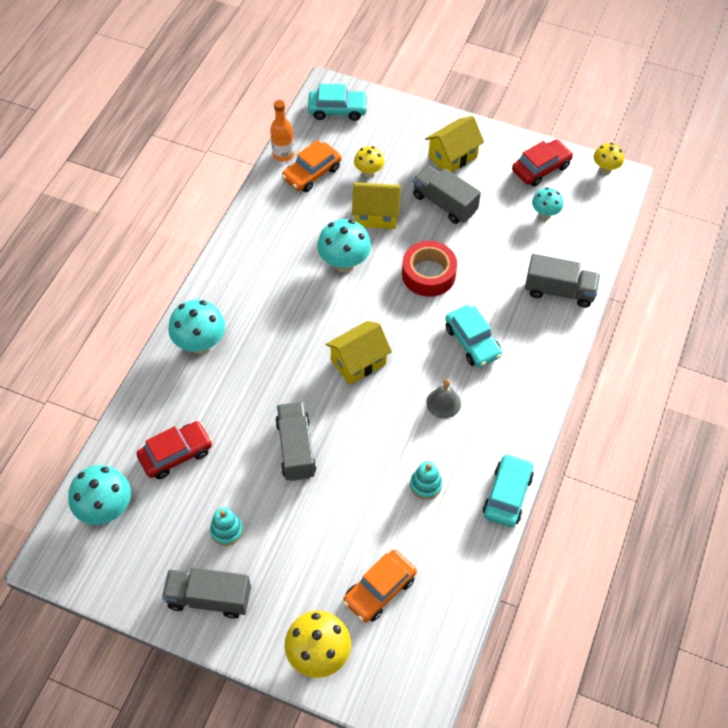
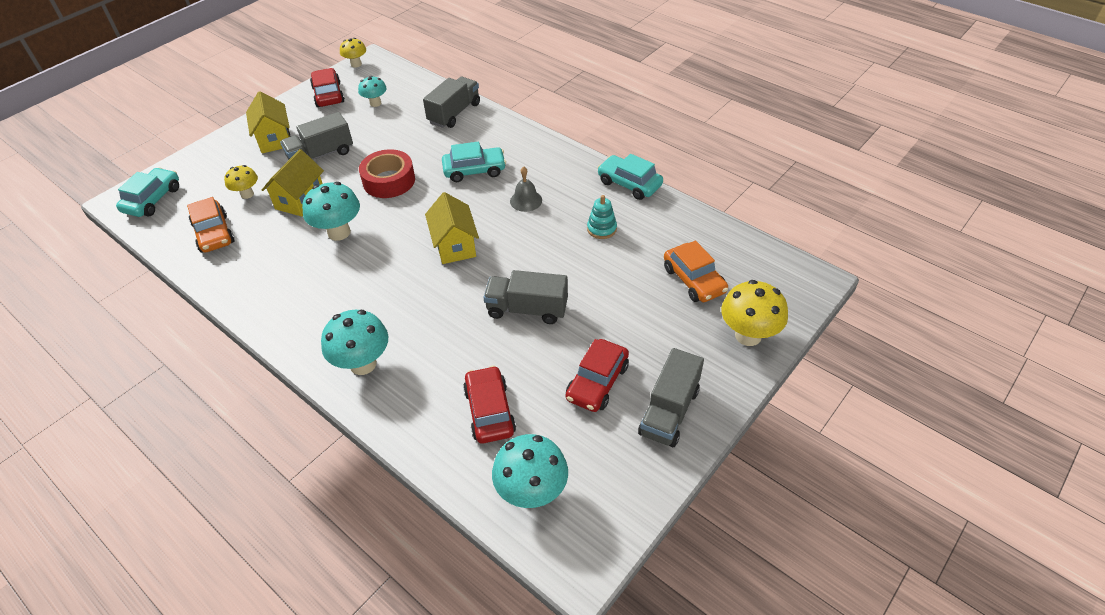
camera: 70 degrees left, 10 degrees down
(227, 530) = (597, 382): turquoise stacking toy -> red car
(283, 154) = (171, 250): orange bottle -> none

